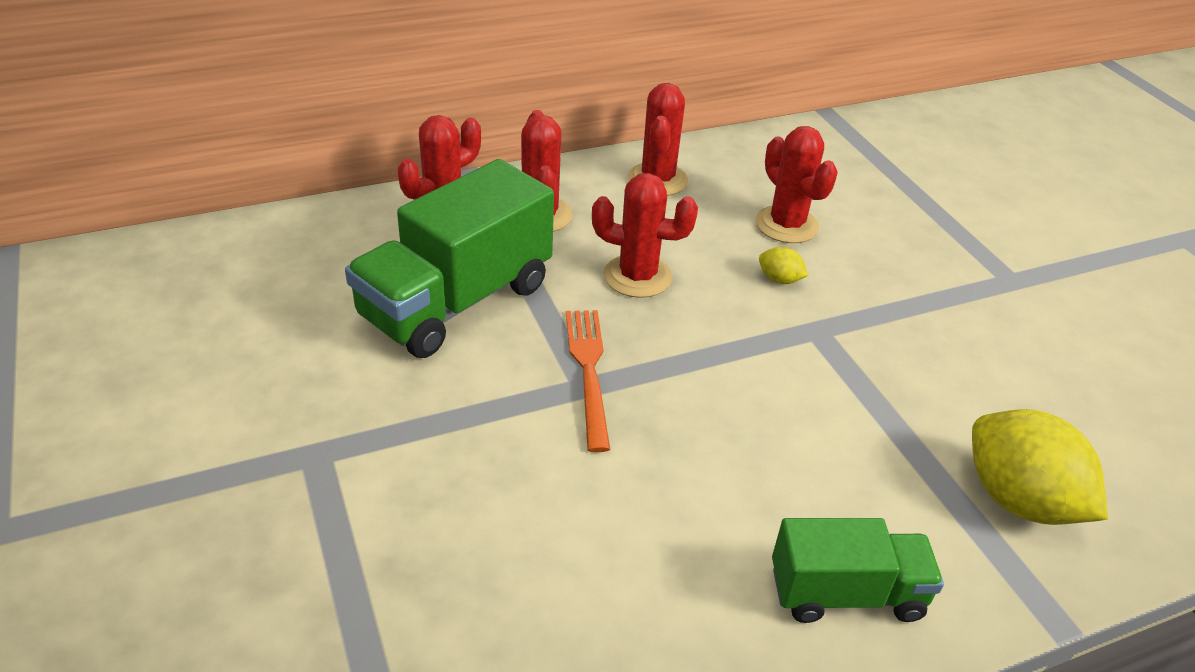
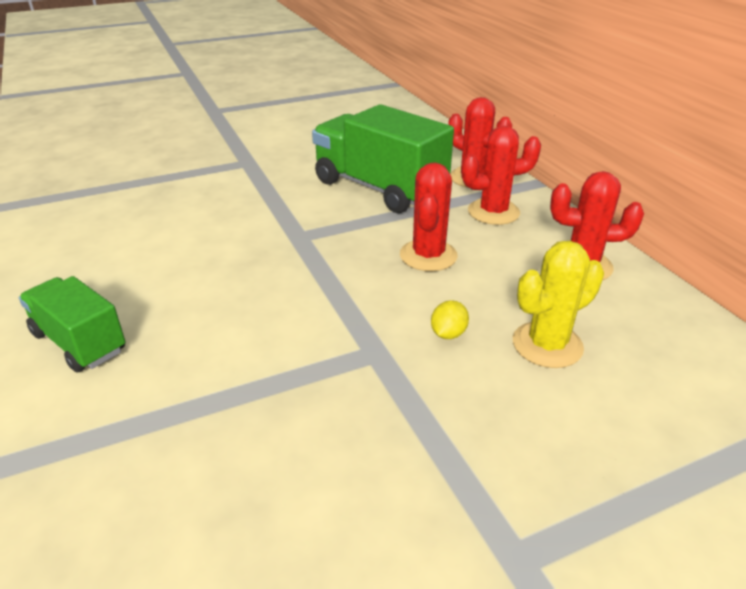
camera: 90 degrees right, 5 degrees down
(588, 371) = (313, 237): orange fork -> none
(786, 225) = (547, 345): red cactus -> yellow cactus
(846, 593) = (79, 342): green truck -> green truck turned 135 degrees clockwise
(1019, 500) = (132, 471): yellow lemon -> none

